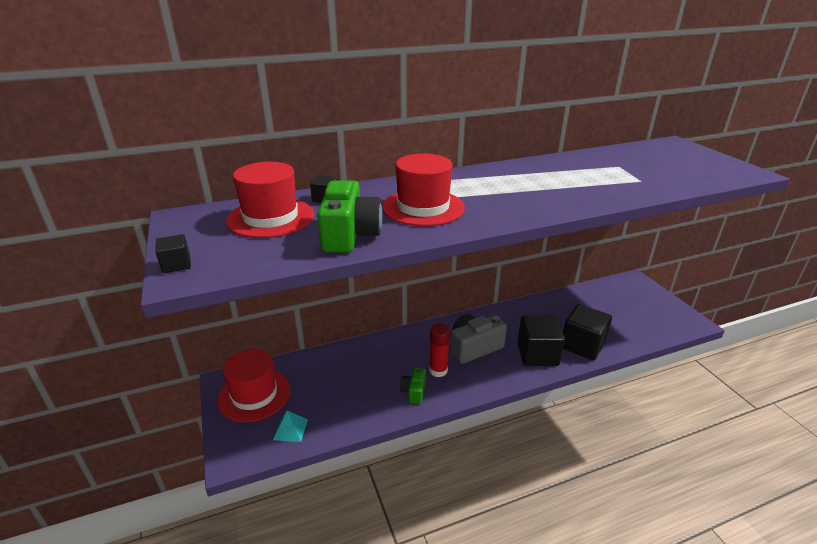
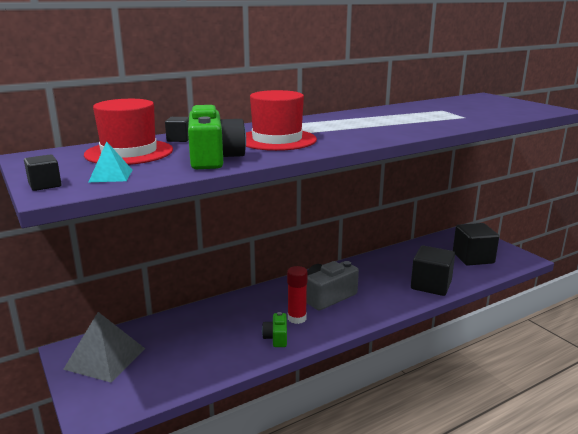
camera: 10 degrees left, 10 degrees down
(254, 394) = (105, 358): red hat -> grey pyramid
(290, 429) = (152, 384): turquoise pyramid -> turquoise pyramid (111, 176)
(537, 354) = (390, 296): black cube -> black cube (473, 258)

